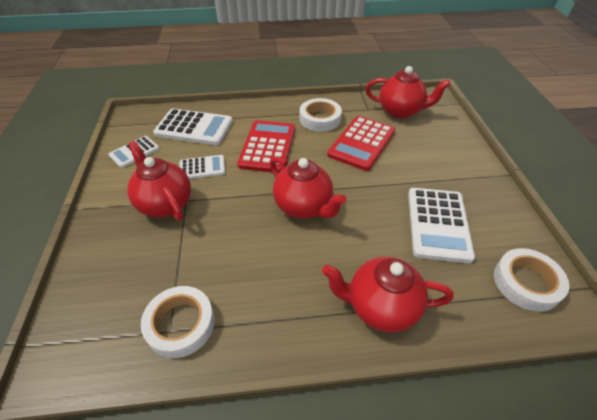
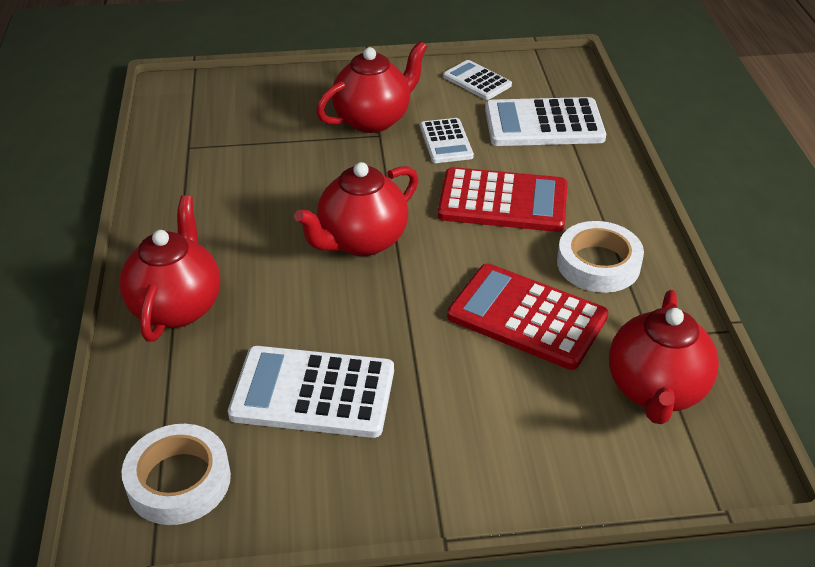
camera: 90 degrees right, 5 degrees down
(180, 324) = (194, 153): white tape -> none
(194, 128) = (544, 124): white calculator -> white calculator turned 75 degrees clockwise

